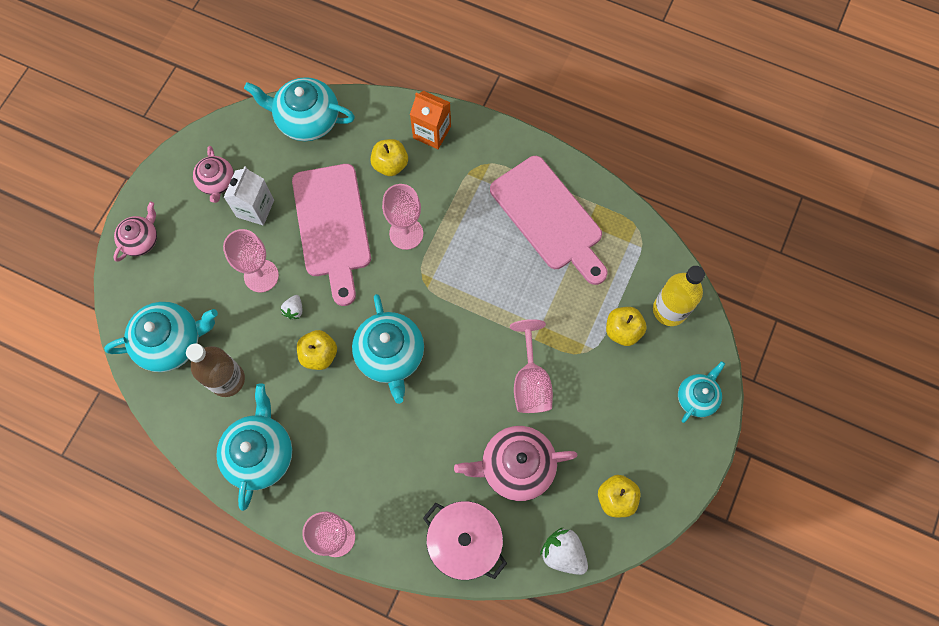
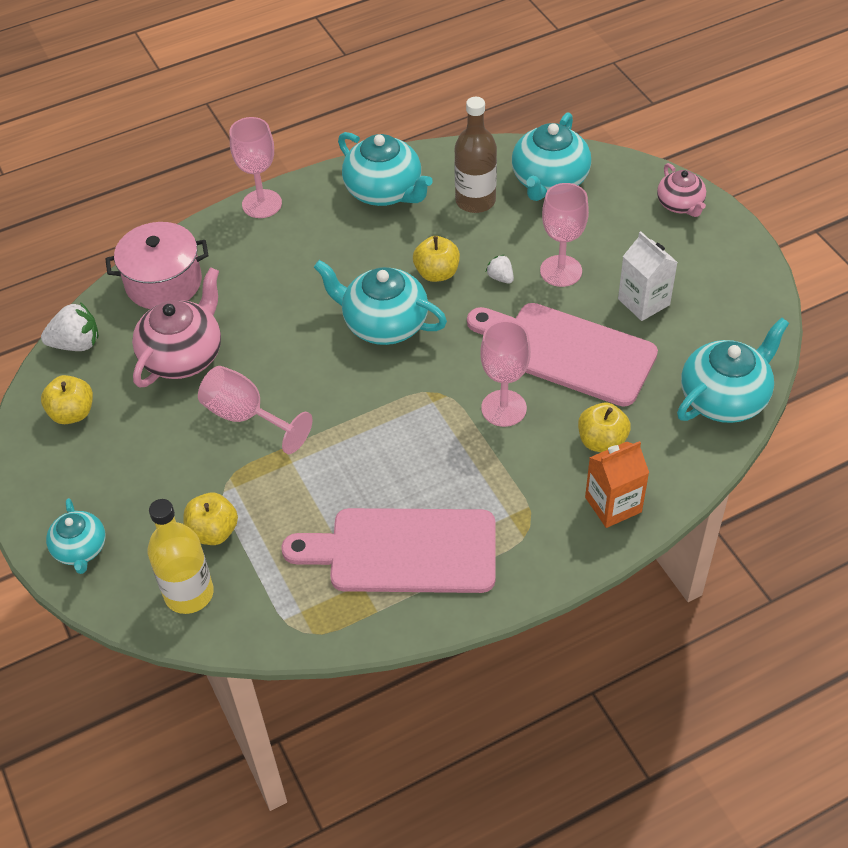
camera: 130 degrees right, 20 degrees down
(217, 182) = (702, 287): pink teapot -> none

